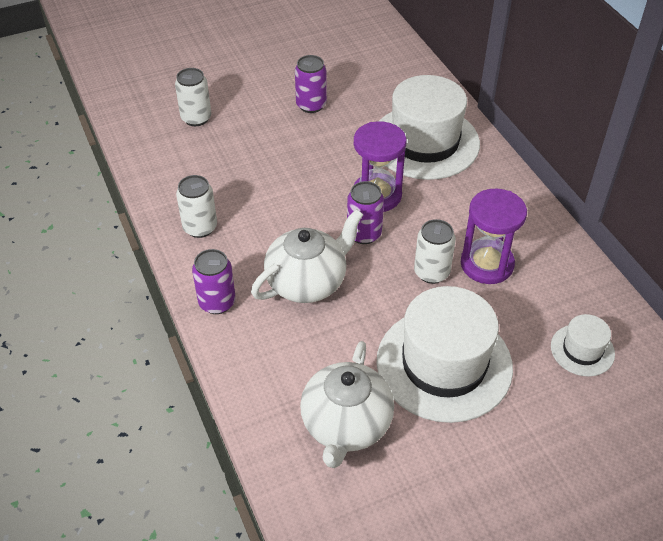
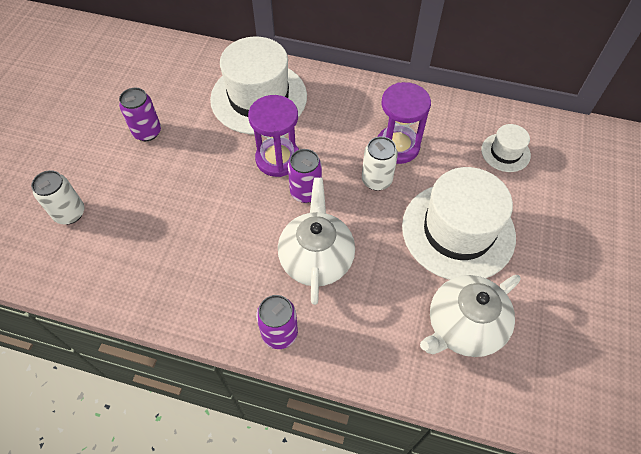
camera: 50 degrees left, 10 degrees up
(200, 227) = (191, 292): white can -> none
(346, 425) = (463, 326): white teapot -> white teapot turned 90 degrees clockwise

